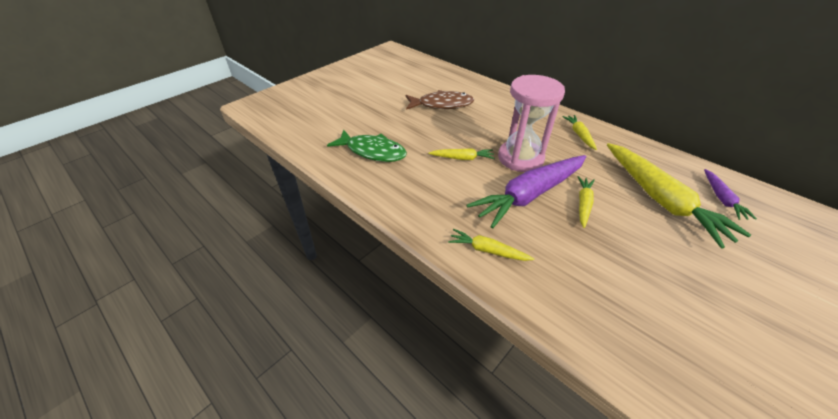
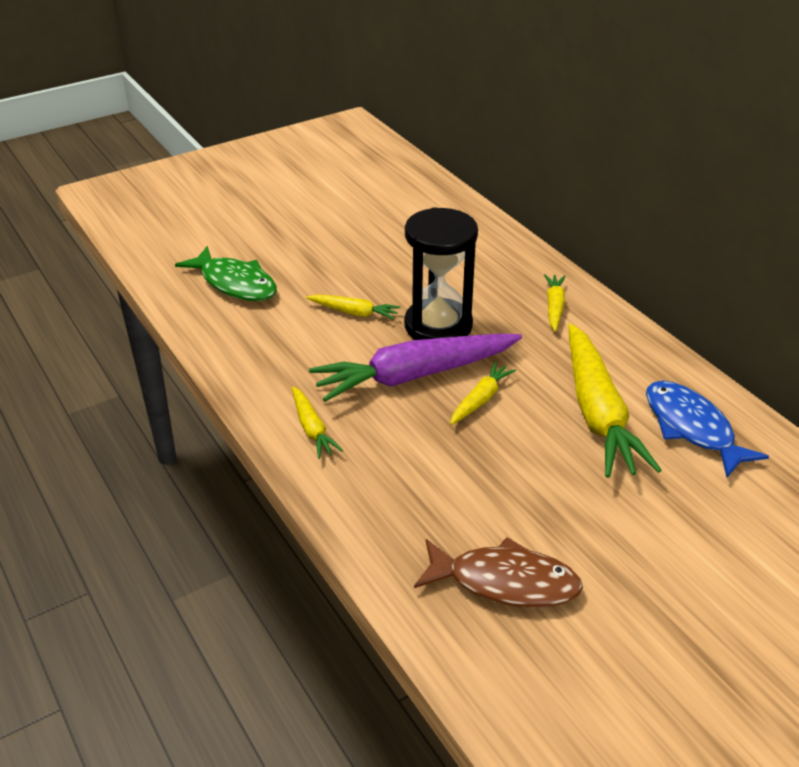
camera: 15 degrees right, 5 degrees down
(442, 104) = (375, 229): brown fish -> brown fish (505, 582)
(487, 250) = (312, 429): yellow carrot -> yellow carrot turned 150 degrees counterclockwise
(520, 158) = (438, 326): pink hourglass -> black hourglass
(722, 199) = (692, 428): purple carrot -> blue fish

